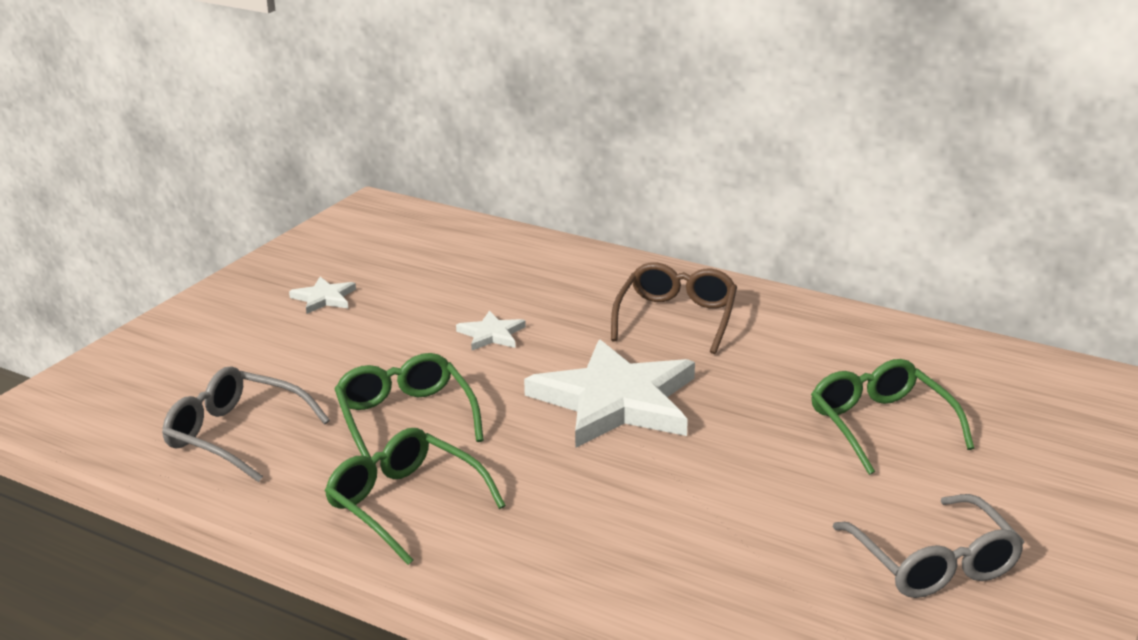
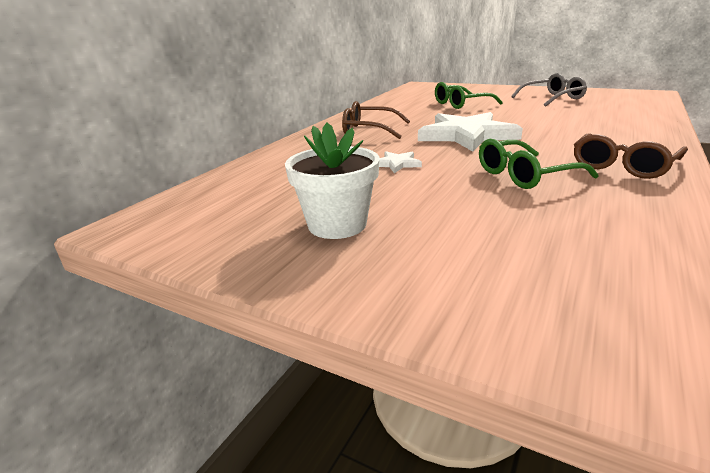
camera: 90 degrees left, 0 degrees up
(235, 435) = (606, 228): grey glasses -> none
(324, 298) = (337, 225): white star -> white flower pot
(405, 504) = (623, 166): green glasses -> brown glasses

